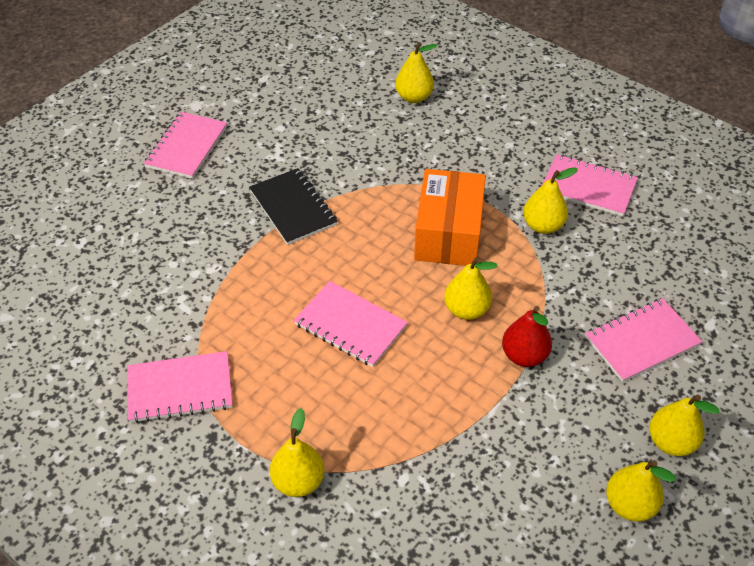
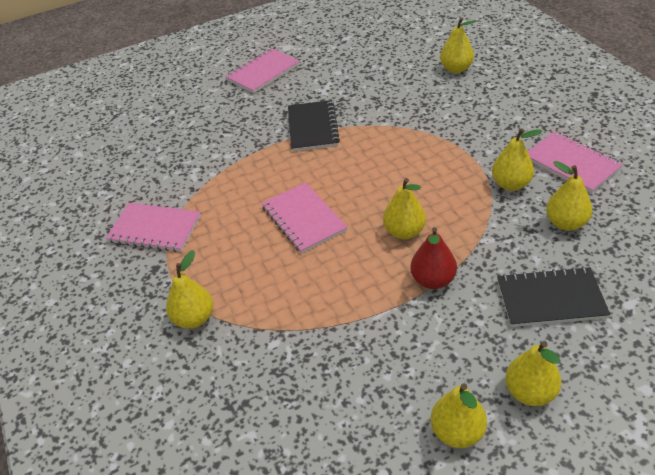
camera: 30 degrees right, 5 degrees down
(448, 233) = (424, 171): orange box -> none
(615, 256) = (566, 223): none -> yellow pear
(642, 341) = (550, 299): pink notebook -> black notebook

